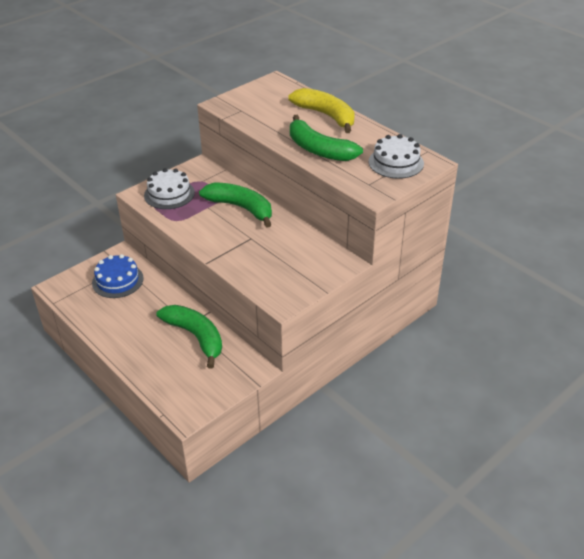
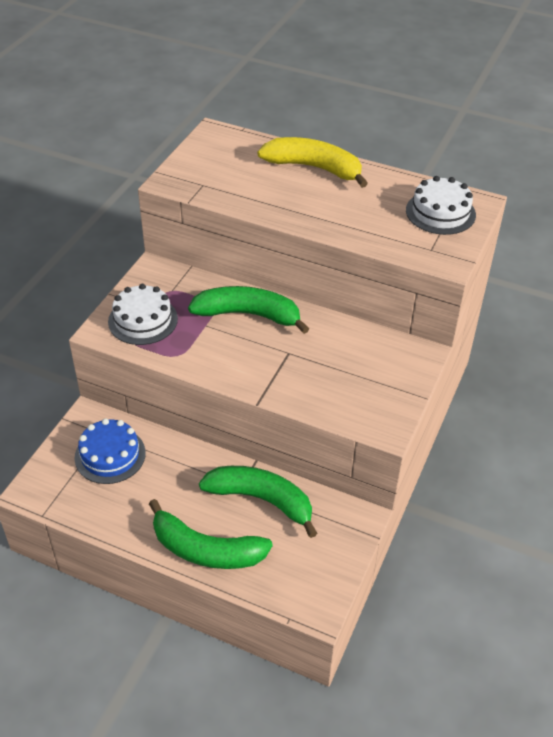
camera: 25 degrees left, 5 degrees up
(319, 149) = (339, 217): green banana -> green banana (206, 550)

